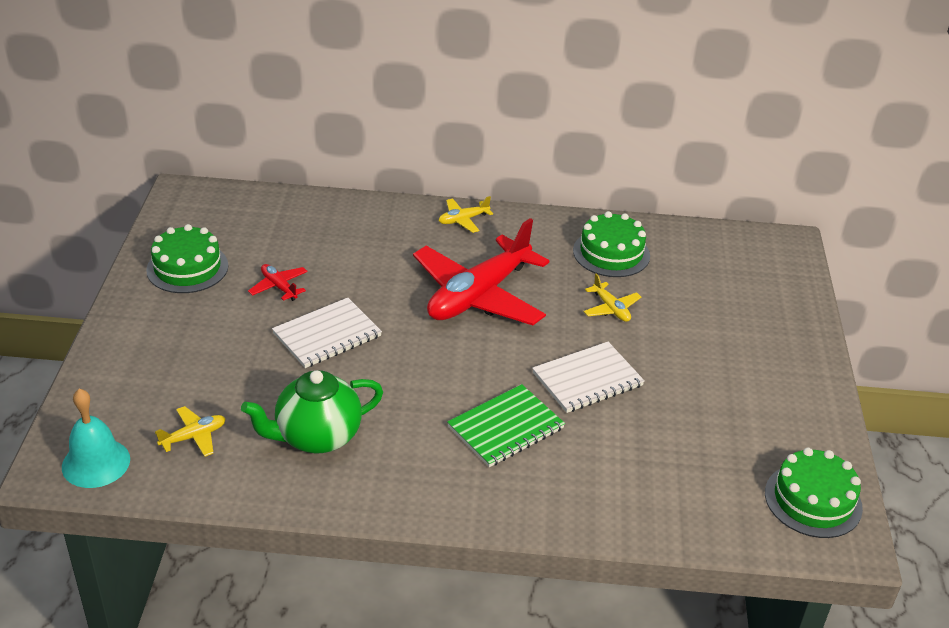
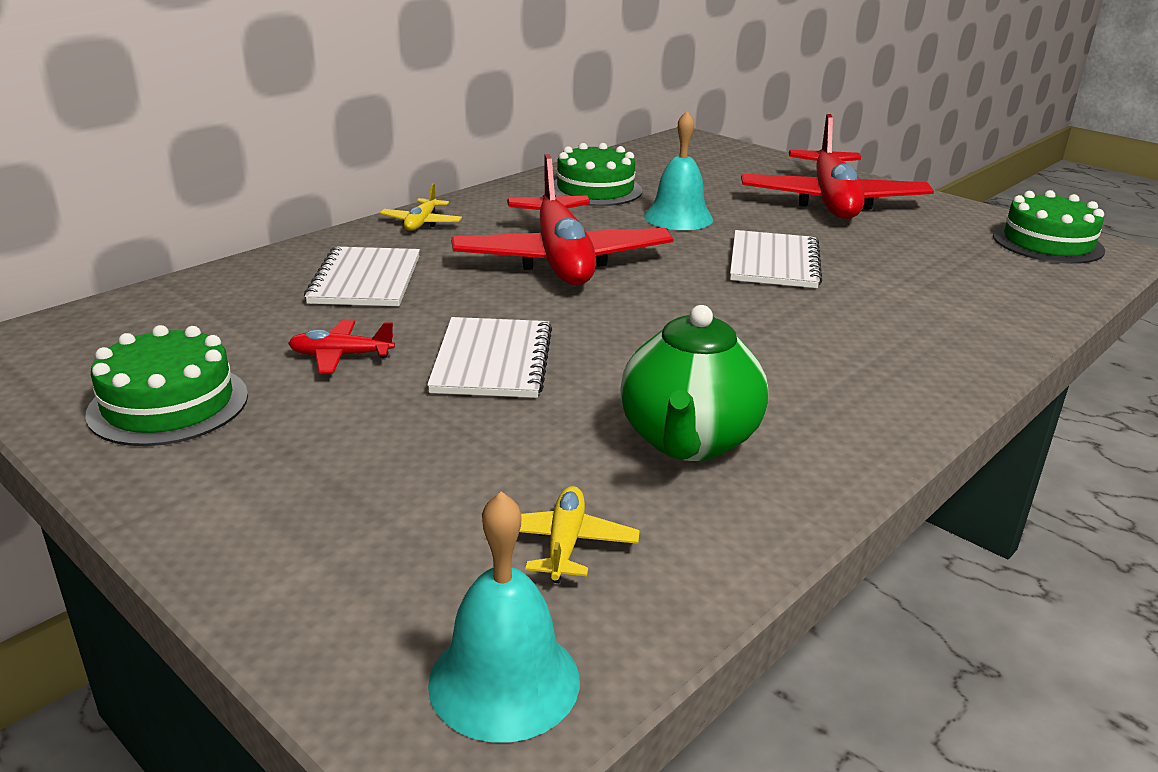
camera: 50 degrees left, 10 degrees down
(366, 245) = (365, 280): none -> white notebook
(506, 428) = (806, 324): green notebook -> none
(611, 308) = (678, 217): yellow plane -> turquoise bell
(745, 364) = (832, 202): none -> red plane

